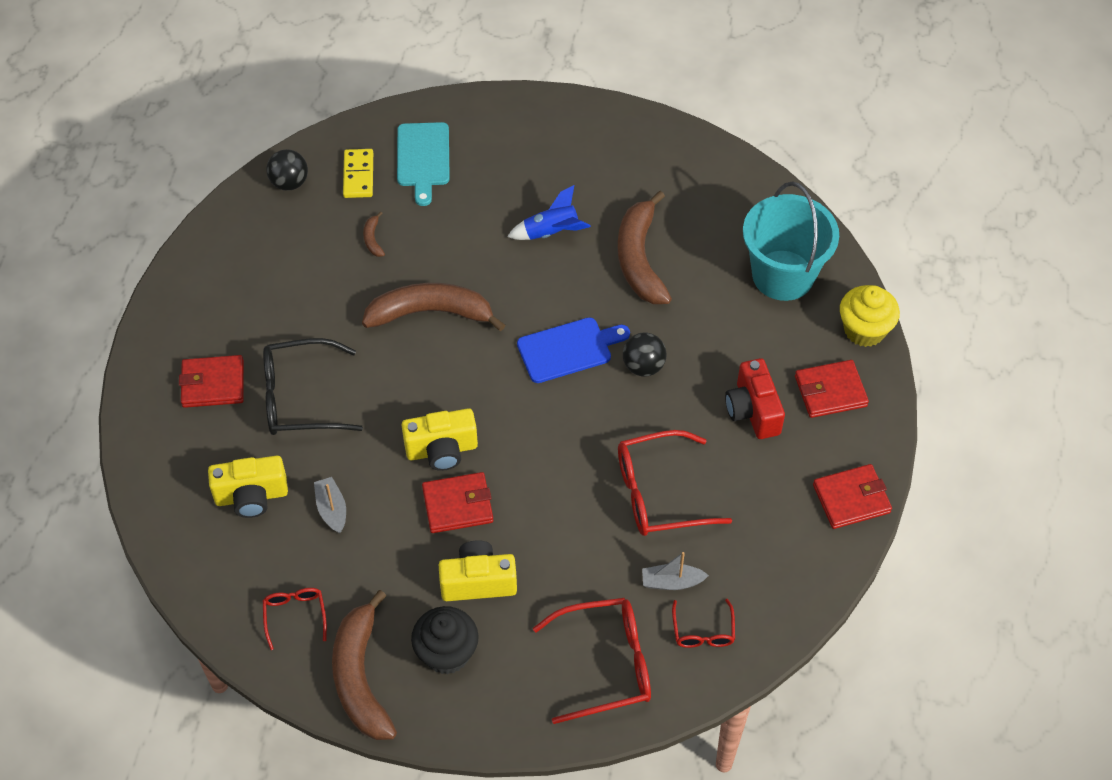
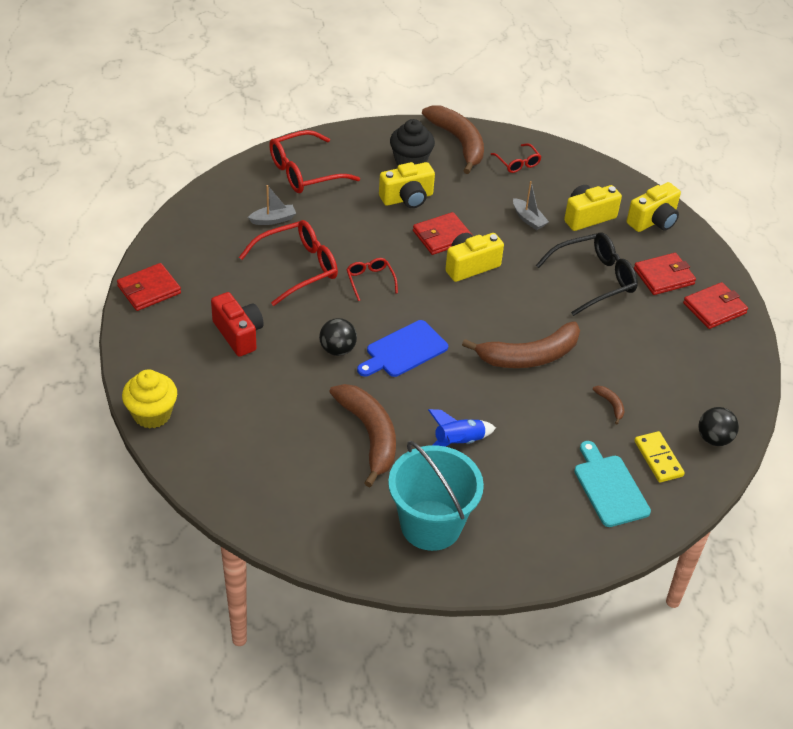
camera: 160 degrees right, 10 degrees down
(170, 471) = (653, 221): none -> yellow camera
(703, 631) = (244, 198): red glasses -> red glasses (370, 281)
(783, 275) = (234, 447): turquoise bucket -> turquoise bucket (431, 525)
(830, 391) = (176, 360): red wallet -> red wallet (714, 308)

